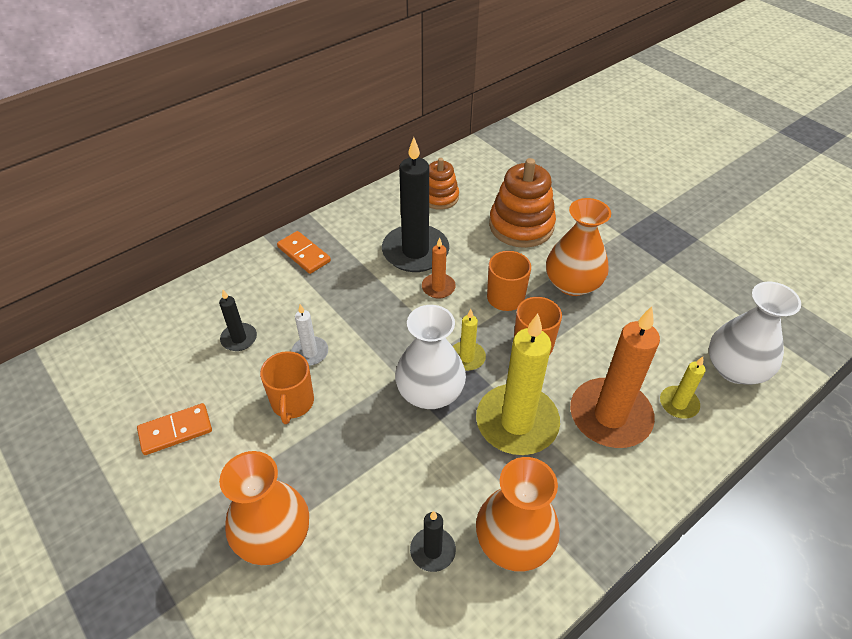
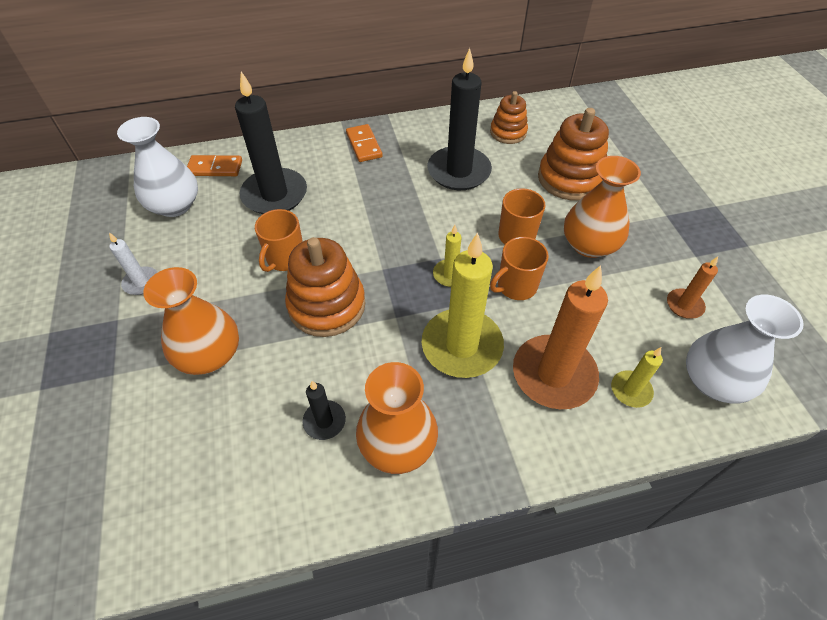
camera: 25 degrees right, 5 degrees up
(175, 430) = (188, 247): orange domino -> orange domino (215, 168)
(239, 338) = (274, 194): black candle -> black candle, size x2.08
(310, 352) = (322, 224): white candle -> white candle (141, 282)
(365, 434) = (327, 305): none -> orange stacking toy
(430, 392) = (401, 291): white vase -> white vase (175, 205)
(438, 287) = (461, 207): orange candle -> orange candle (684, 305)

